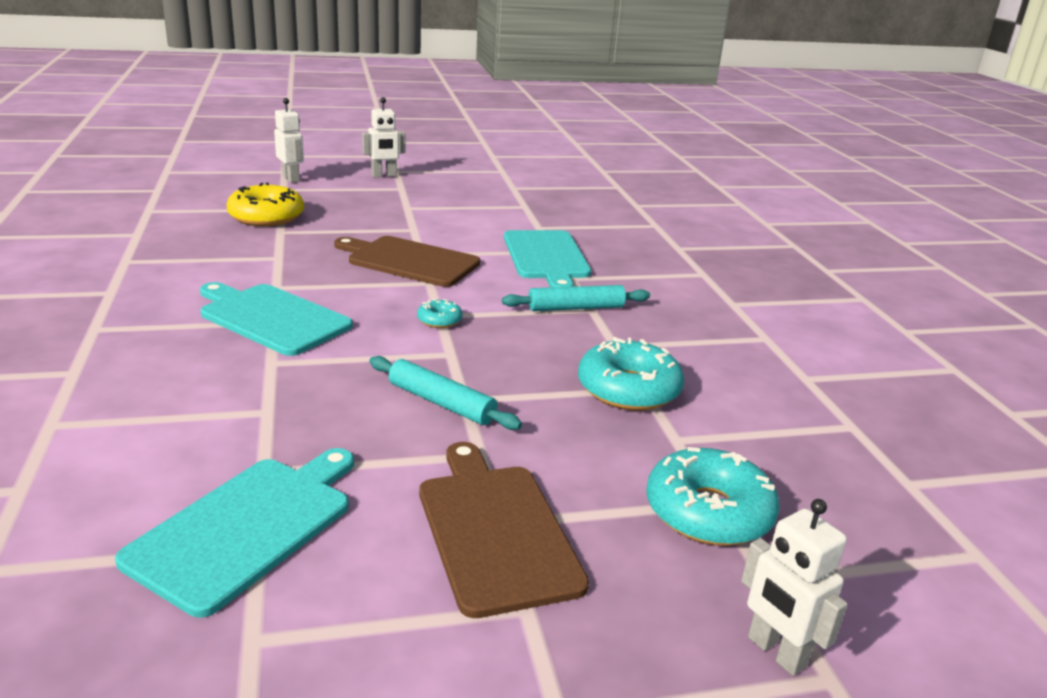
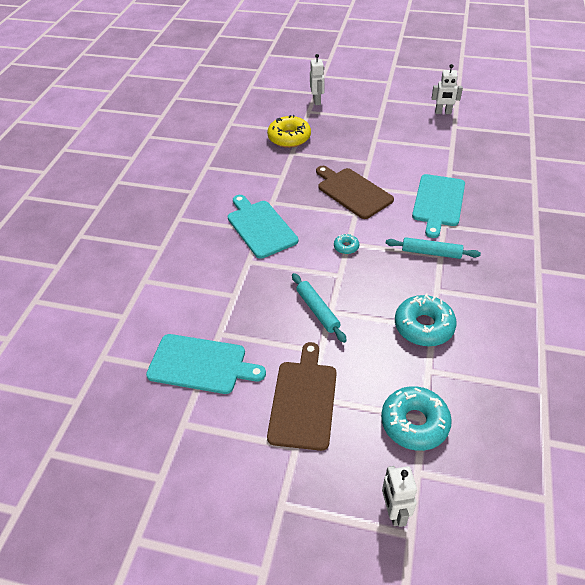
camera: 30 degrees right, 20 degrees up
(247, 527) = (201, 364): turquoise cutting board -> turquoise cutting board turned 45 degrees clockwise
(384, 175) = (374, 104): white robot -> white robot (443, 112)

